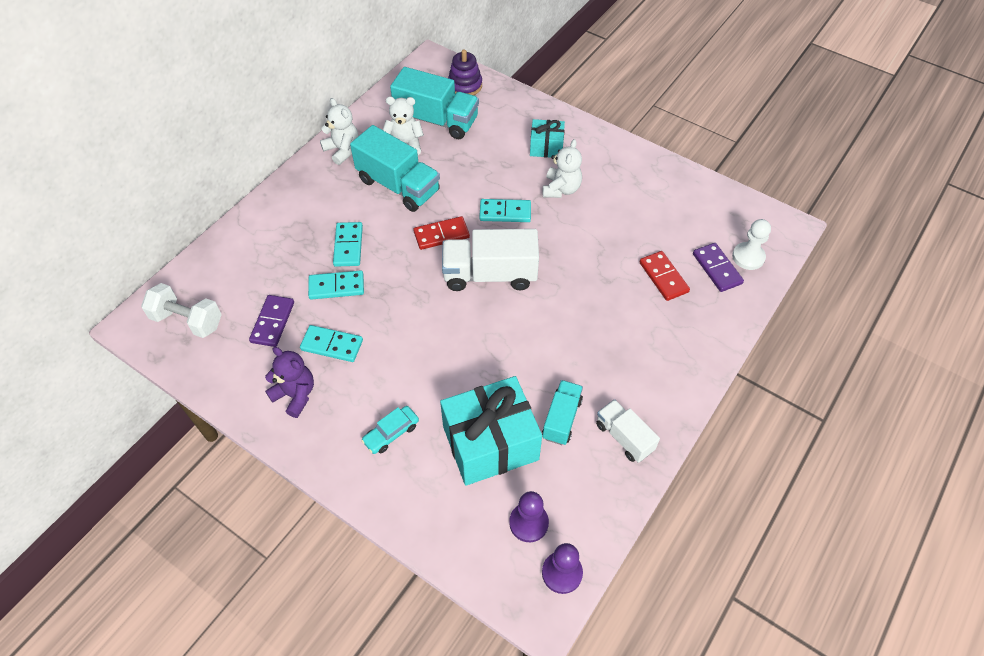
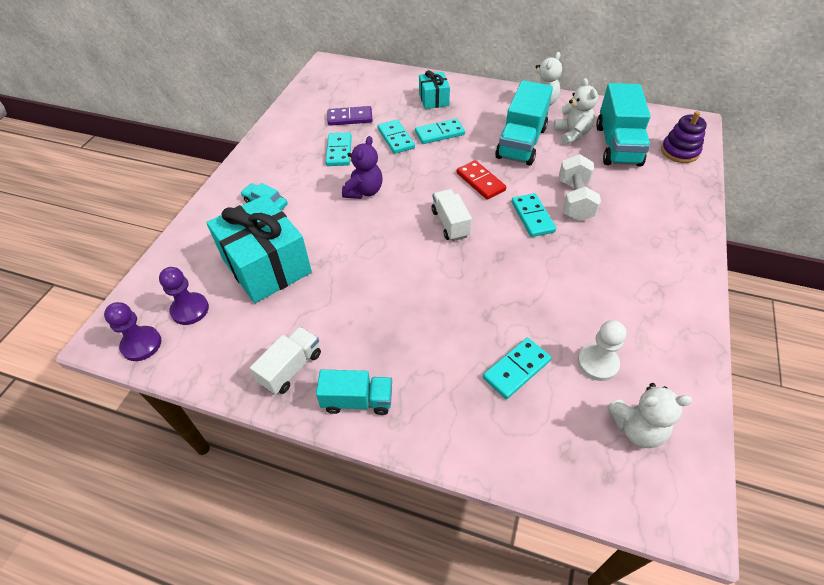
camera: 75 degrees right, 5 degrees down
(187, 320) = (338, 83): white dumbbell -> white dumbbell (574, 200)
(295, 395) = (289, 146): purple teddy bear -> purple teddy bear (364, 191)
(490, 274) = (450, 223): white truck -> white truck, size x0.59
(546, 147) = (643, 228): turquoise gift -> turquoise gift (433, 99)
(561, 189) = (591, 252): white teddy bear -> white teddy bear (637, 428)
(561, 419) = (302, 311): turquoise truck -> turquoise truck (357, 400)
(663, 277) = (516, 369): red domino -> turquoise domino
(717, 269) = (559, 427): purple domino -> none
(748, 257) = (599, 464): white pawn -> white pawn (597, 363)

